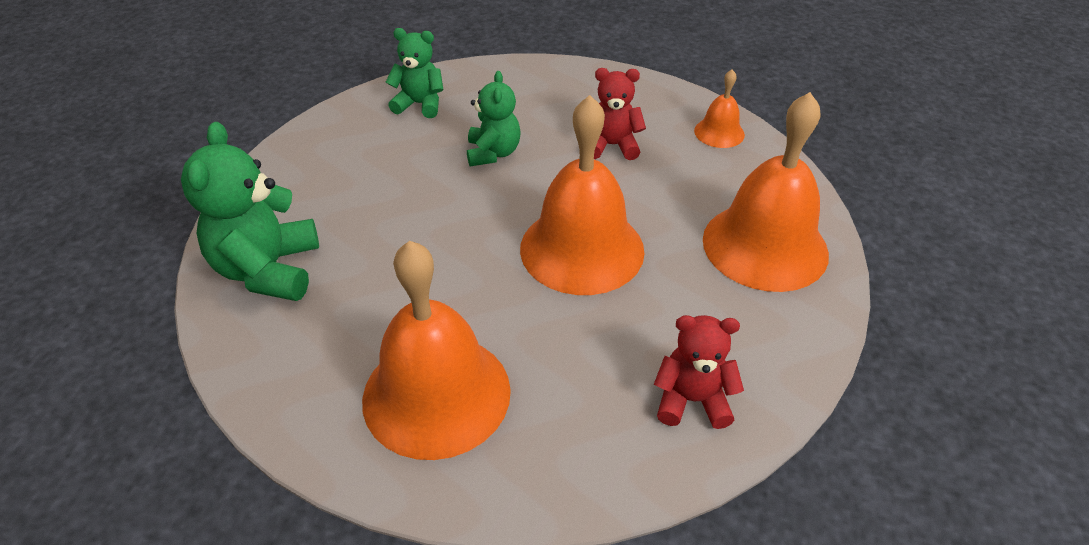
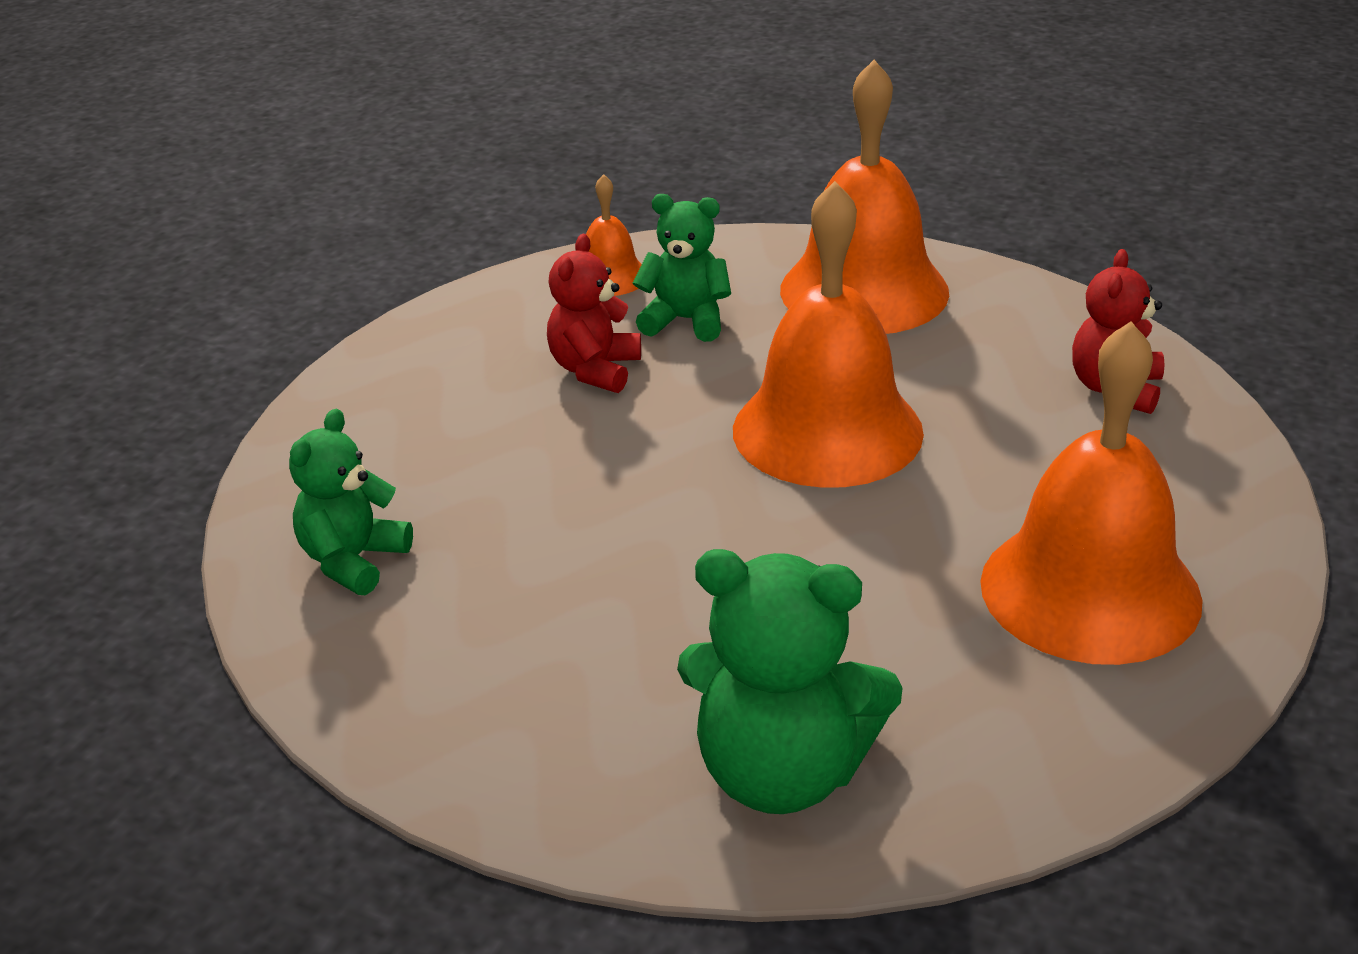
camera: 75 degrees left, 10 degrees down
(493, 153) = (556, 488): green teddy bear -> green teddy bear (685, 321)

